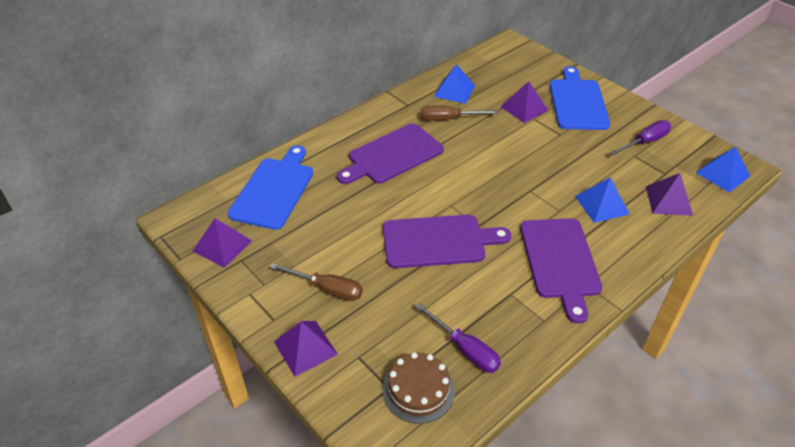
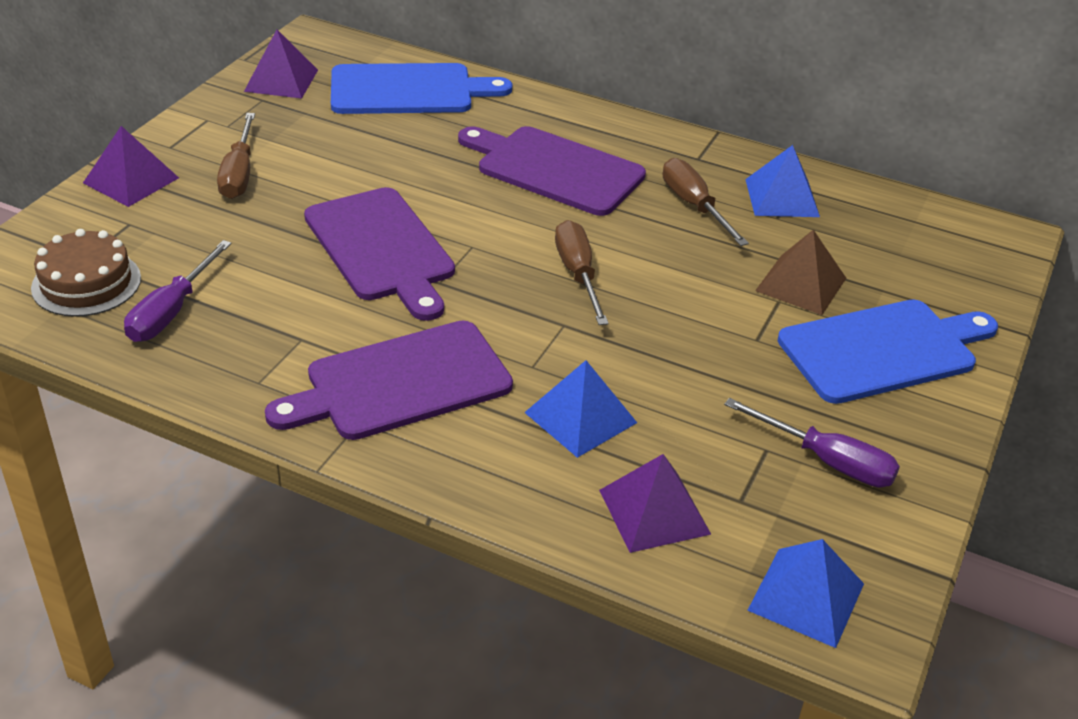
camera: 65 degrees right, 5 degrees down
(490, 174) = (578, 274): none -> brown screwdriver
(524, 108) = (801, 284): purple pyramid -> brown pyramid

